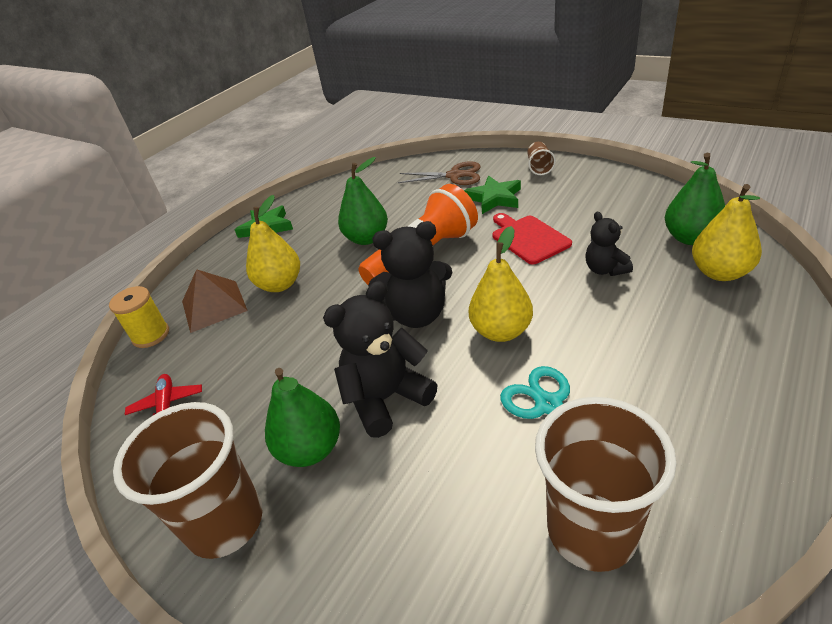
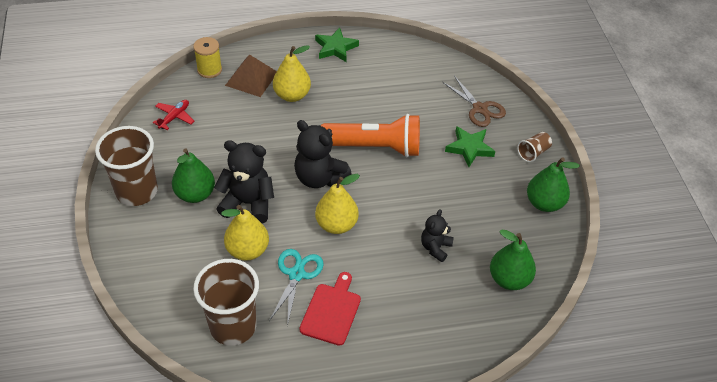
camera: 40 degrees right, 10 degrees up
(367, 238) = (368, 107): green pear -> green pear (544, 203)
(528, 238) = (437, 191): red cutting board -> red cutting board (331, 311)
(720, 272) = (480, 308): yellow pear -> yellow pear (247, 250)

